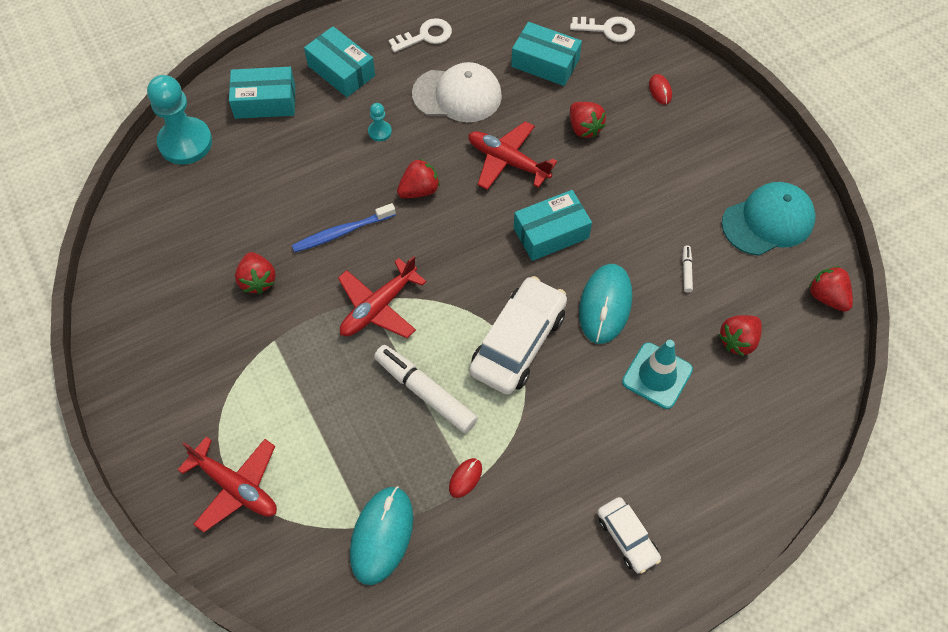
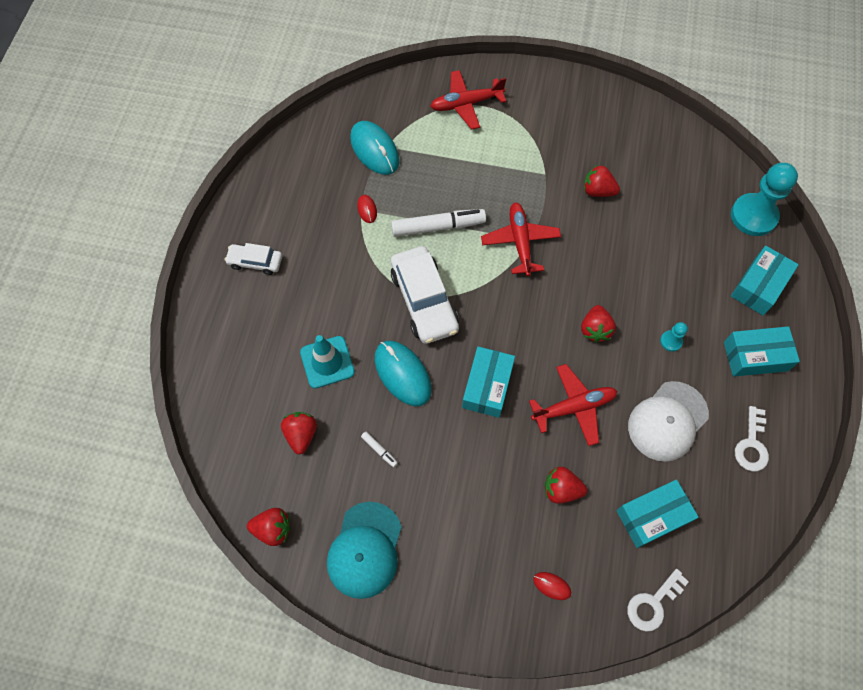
camera: 130 degrees right, 5 degrees up
(341, 232) = (597, 259): blue toothbrush -> none

